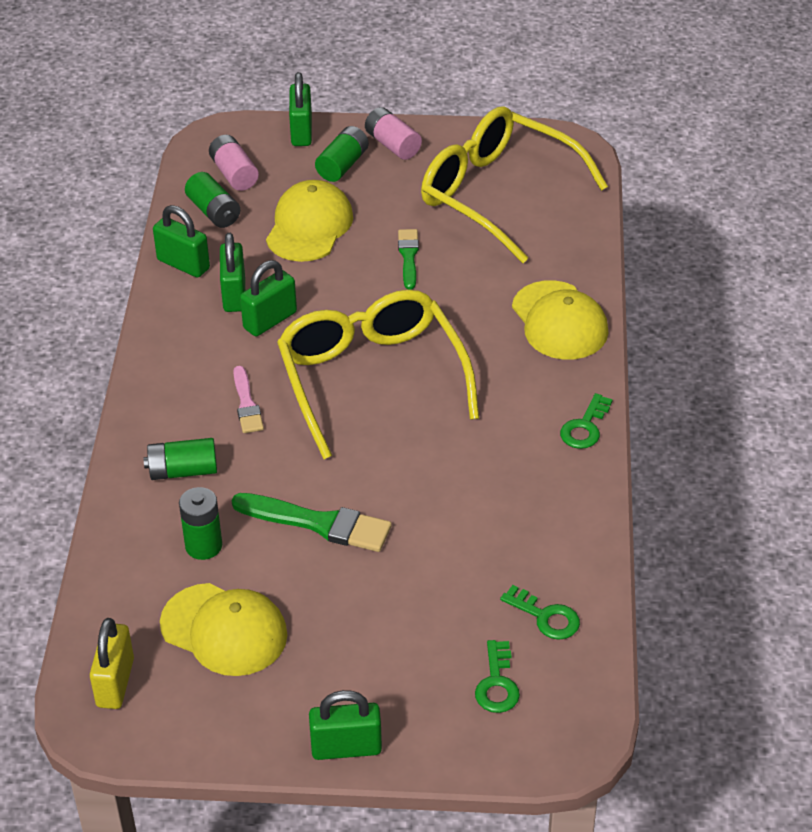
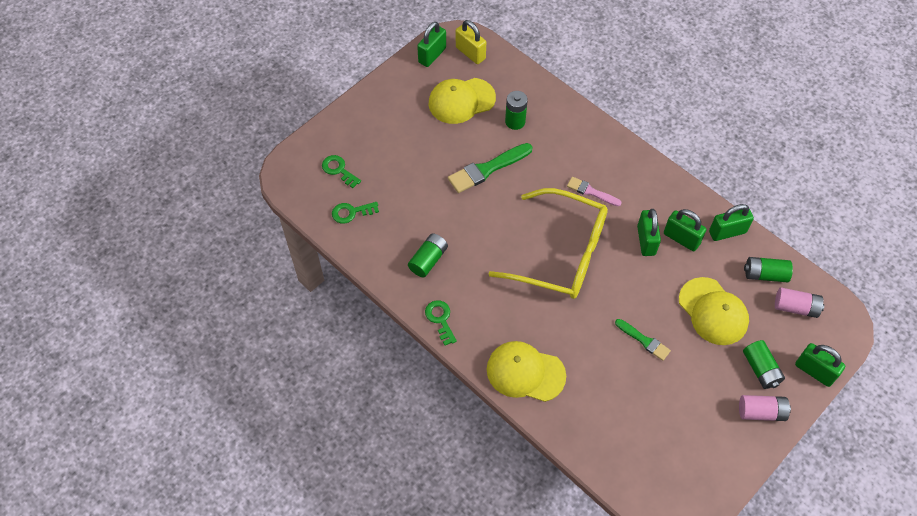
camera: 130 degrees right, 15 degrees up
(183, 471) = (568, 141): green battery -> green battery (428, 260)
(346, 748) = (364, 102): green padlock -> green padlock (432, 55)
(499, 195) = (662, 432): yellow glasses -> none

